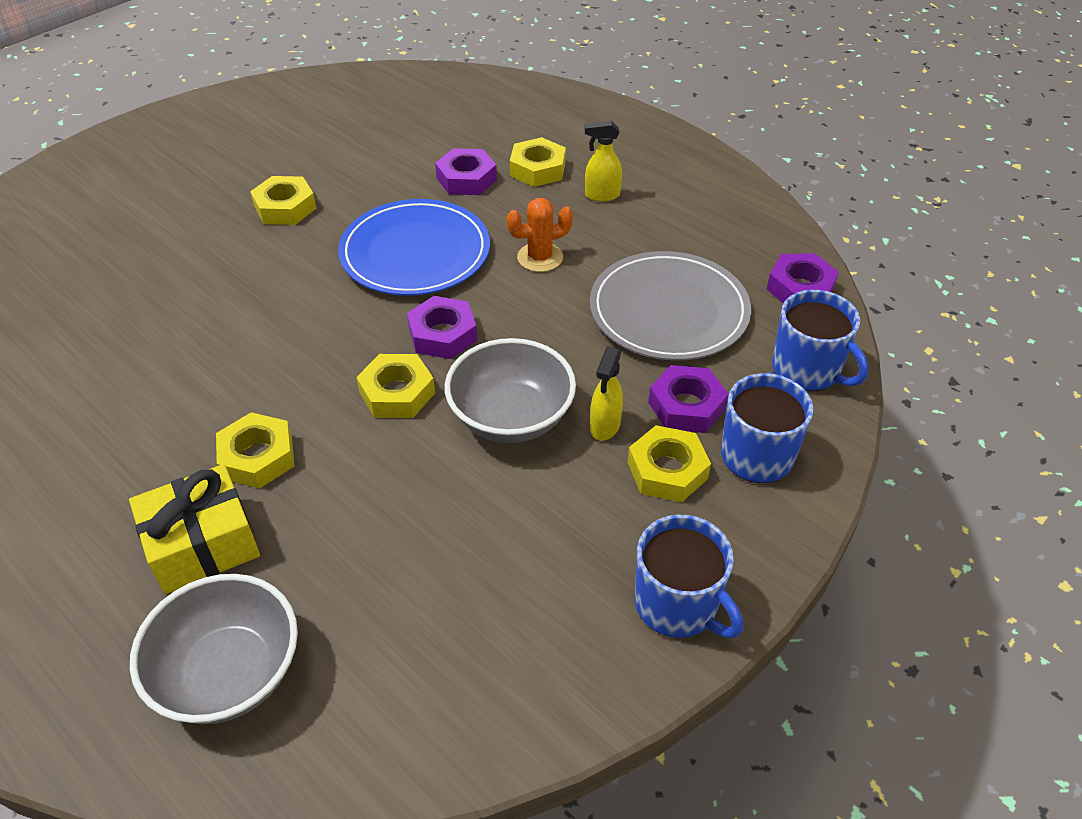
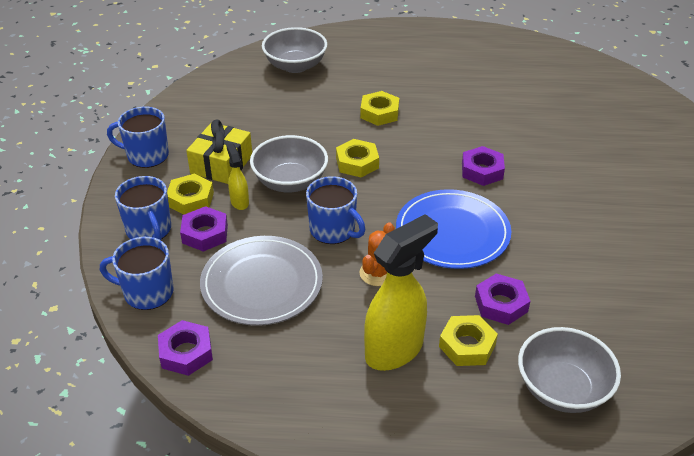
camera: 140 degrees right, 5 degrees down
(202, 543) = (356, 84): yellow gift -> yellow gift (221, 164)
(285, 207) = (567, 215): yellow nut -> none
(442, 334) = (372, 198): purple nut -> purple nut (482, 171)
(507, 115) = (562, 389): none -> grey bowl
(532, 324) = (333, 230): none -> blue mug
(601, 195) = (395, 350): yellow spray bottle -> yellow spray bottle, size x2.09

